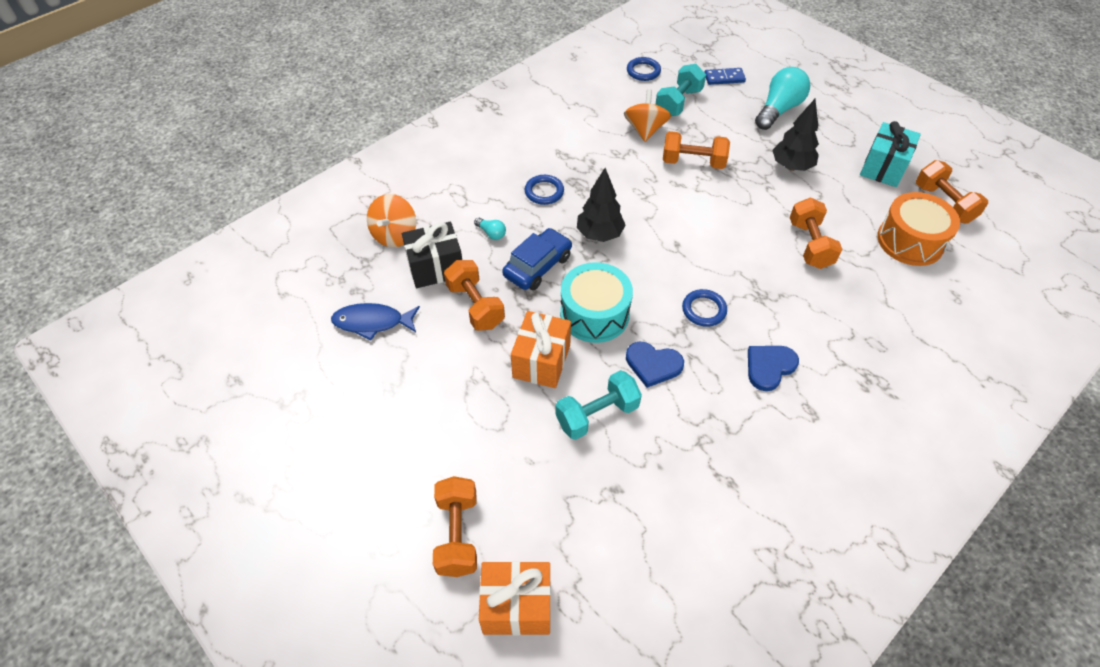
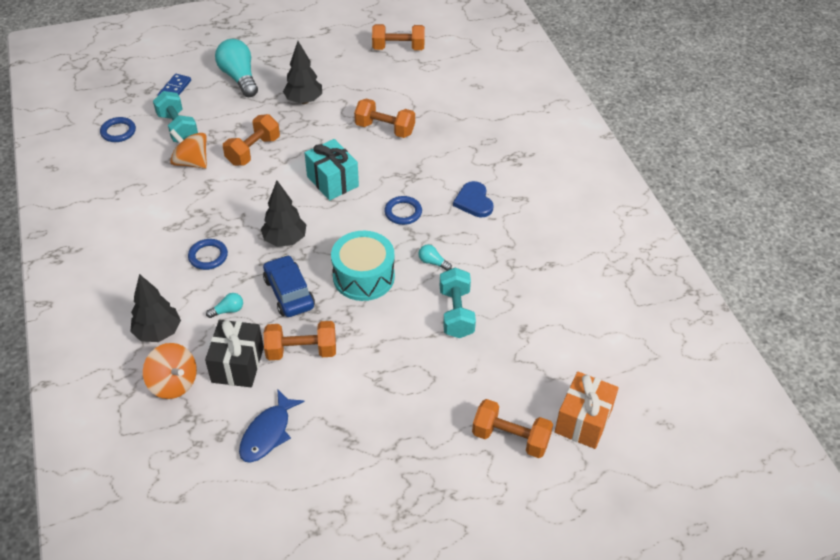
camera: 65 degrees left, 5 degrees down
(442, 200) = (158, 332): none -> black tree
(541, 361) = (387, 328): orange gift -> none
(653, 365) = (433, 262): blue heart -> turquoise light bulb
(883, 168) = (344, 57): turquoise gift -> turquoise gift (332, 181)
(910, 241) = (418, 80): orange drum -> none

